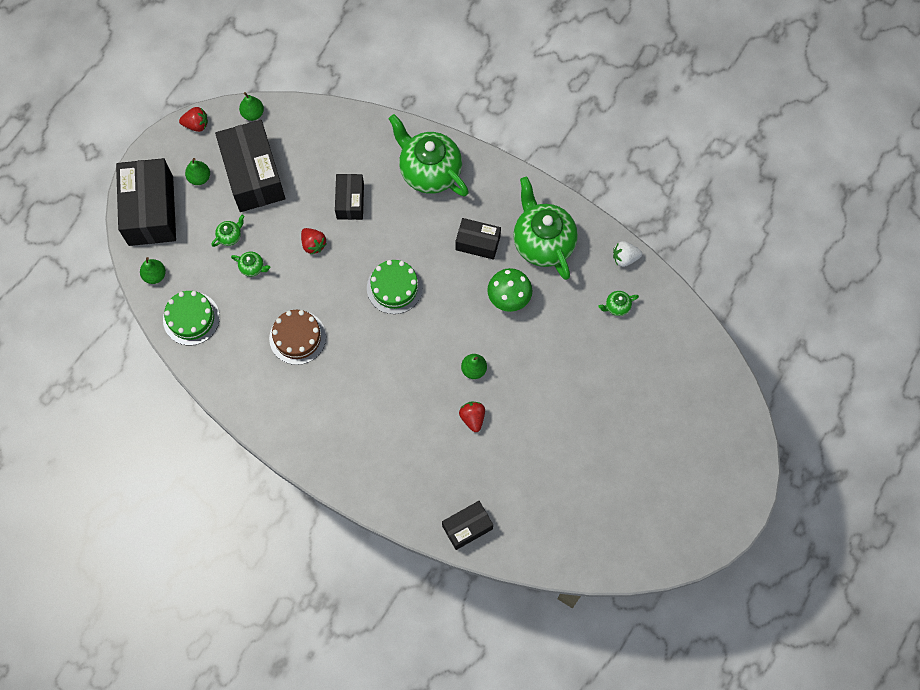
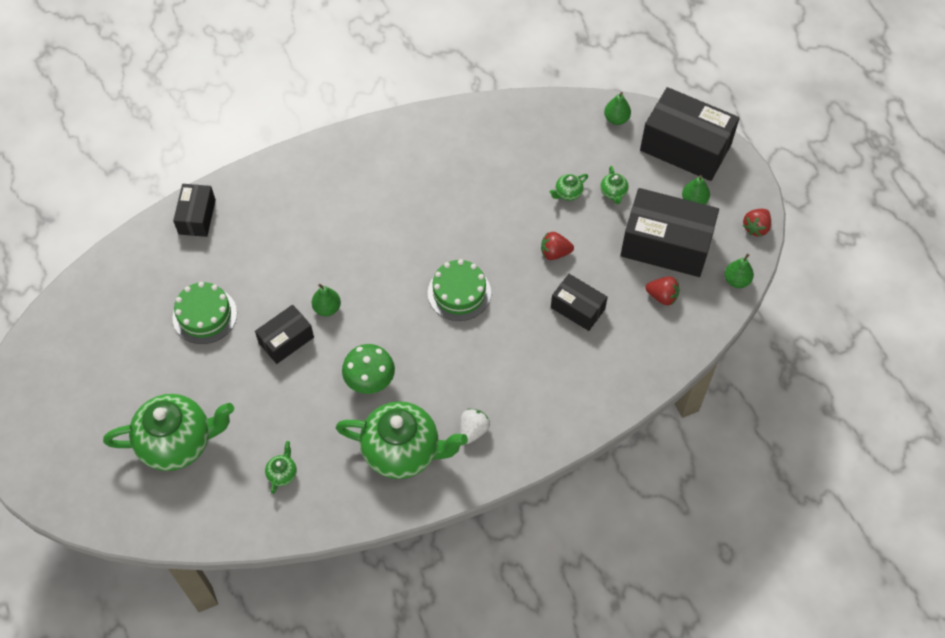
camera: 125 degrees right, 10 degrees down
(191, 318) = (553, 124): green cake -> green cake (204, 315)
(297, 337) = (472, 190): brown cake -> none
(429, 171) = (559, 397): green teapot -> green teapot (177, 443)
(472, 418) = (284, 279): red strawberry -> red strawberry (662, 296)
(478, 243) = (448, 392): black box -> black box (286, 340)
(625, 258) = (325, 518): white strawberry -> white strawberry (473, 430)

